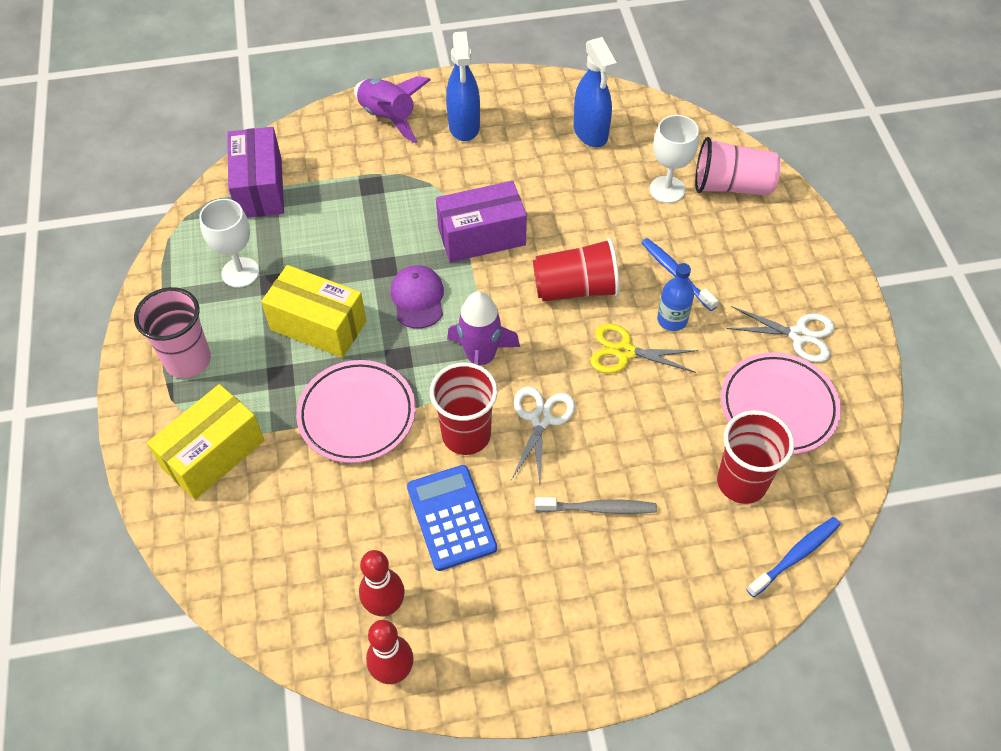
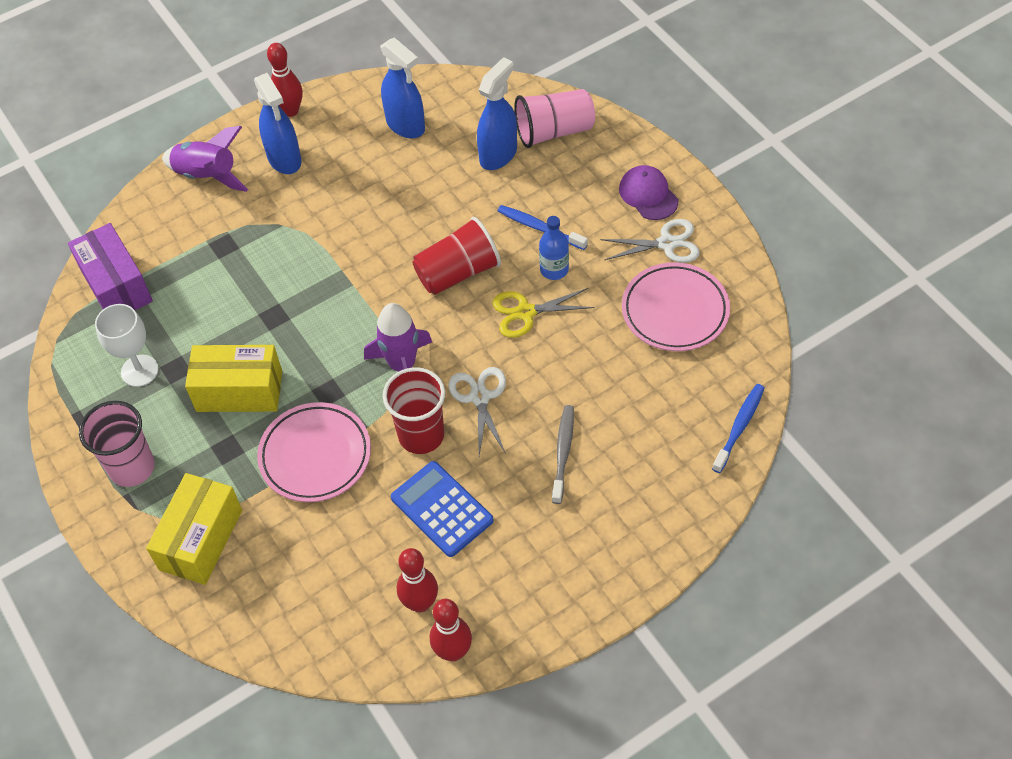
camera: 20 degrees left, 0 degrees up
(418, 298) = (319, 333): purple cap -> purple cap (648, 195)
(481, 236) = (350, 256): purple box -> none
(491, 84) = (290, 111): none -> red bowling pin
(598, 508) = (563, 452): grey toothbrush -> grey toothbrush turned 60 degrees counterclockwise
(667, 189) = (498, 154): white goblet -> blue spray bottle
(741, 482) = (671, 385): red cup -> none

